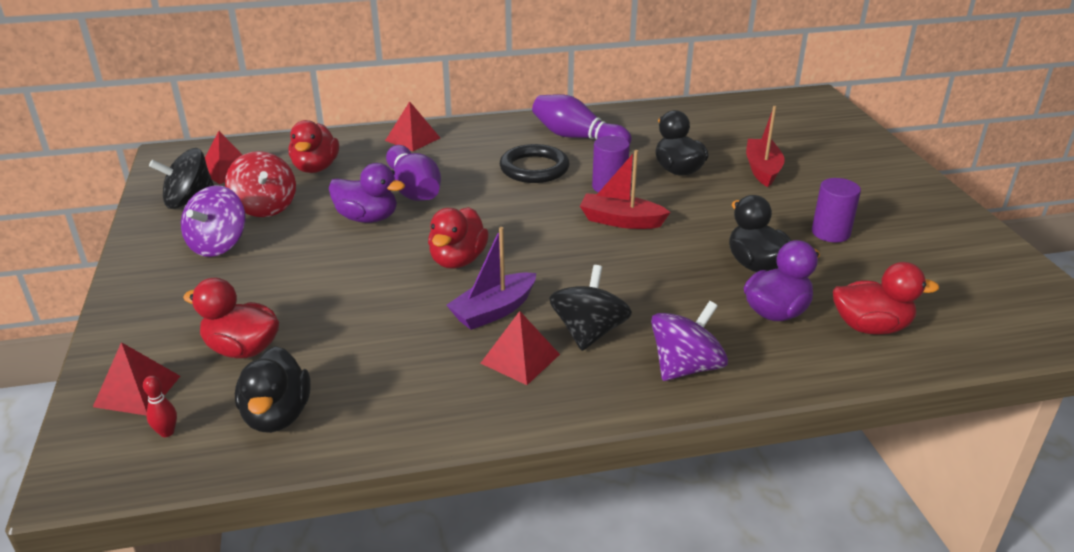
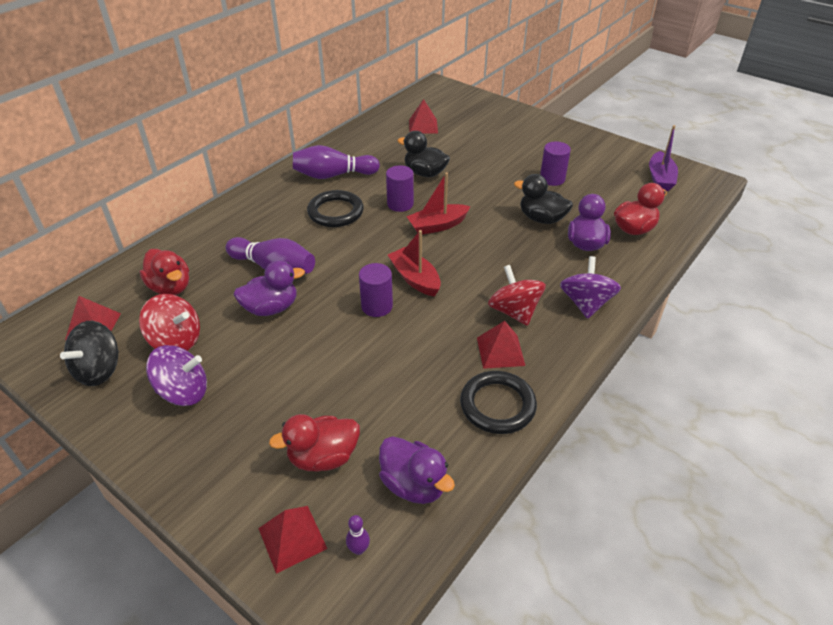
camera: 40 degrees left, 10 degrees up
(167, 432) = (358, 549): red bowling pin -> purple bowling pin
(218, 245) = (183, 392): purple spinning top -> purple spinning top turned 75 degrees counterclockwise
(277, 415) = (414, 484): black duck -> purple duck
(412, 139) = (216, 227): red pyramid -> red pyramid (423, 126)
(446, 401) = (497, 405): none -> black ring
(458, 260) = (377, 306): red duck -> purple cylinder
(494, 311) = (445, 329): purple boat -> purple boat (660, 178)
(589, 332) = (514, 311): black spinning top -> red spinning top
(762, 170) = (470, 151): red boat -> red boat (415, 279)

